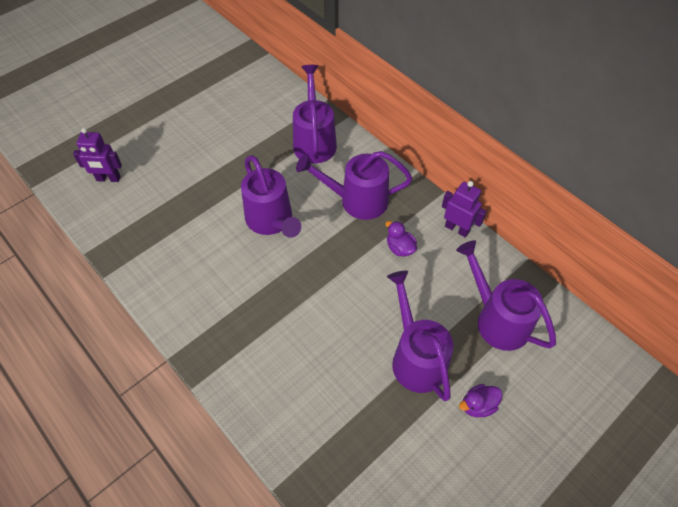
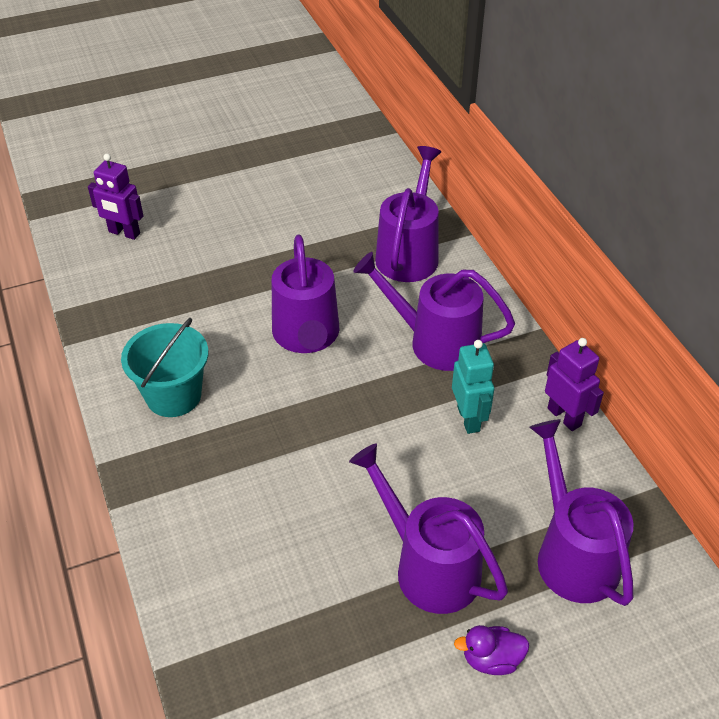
camera: 20 degrees right, 10 degrees down
(199, 291) = (173, 396): none -> turquoise bucket
(400, 248) = (469, 419): purple duck -> turquoise robot
(415, 357) = (428, 566): purple watering can -> purple watering can turned 45 degrees counterclockwise

